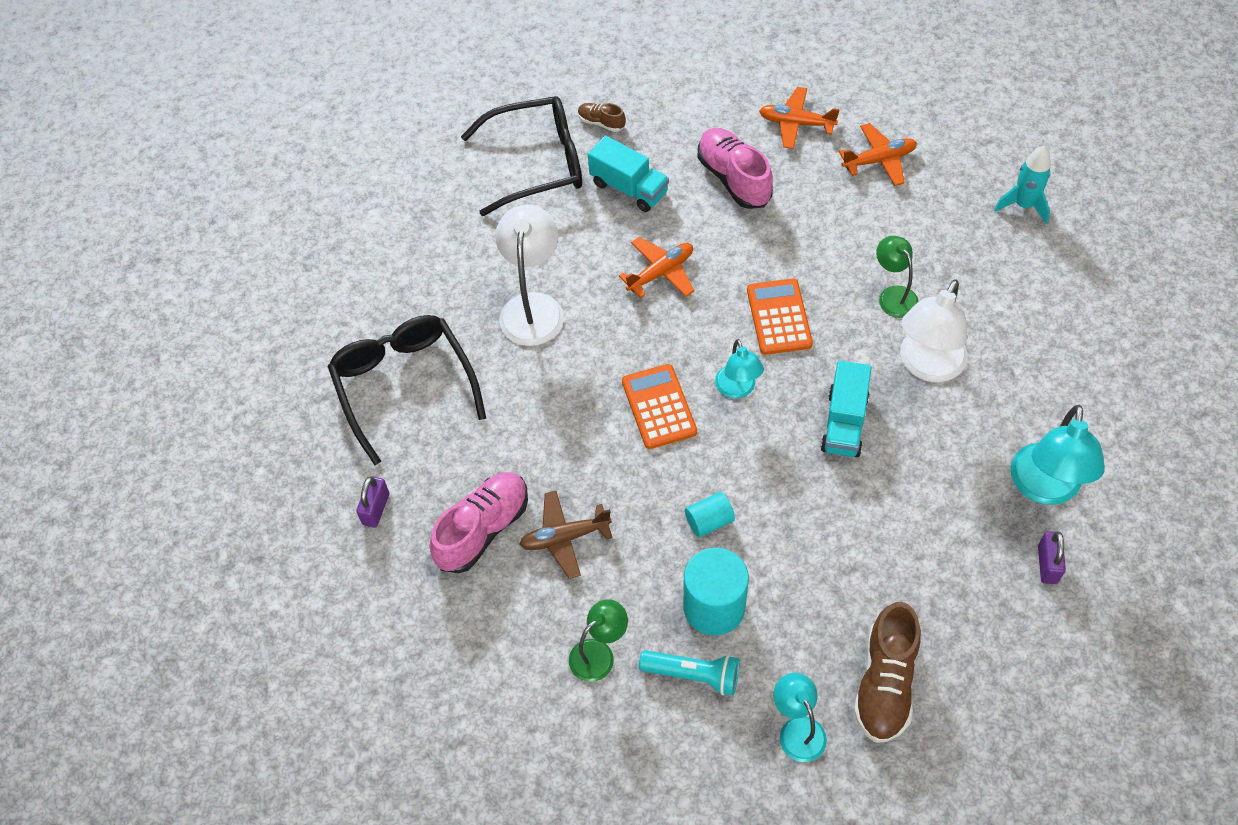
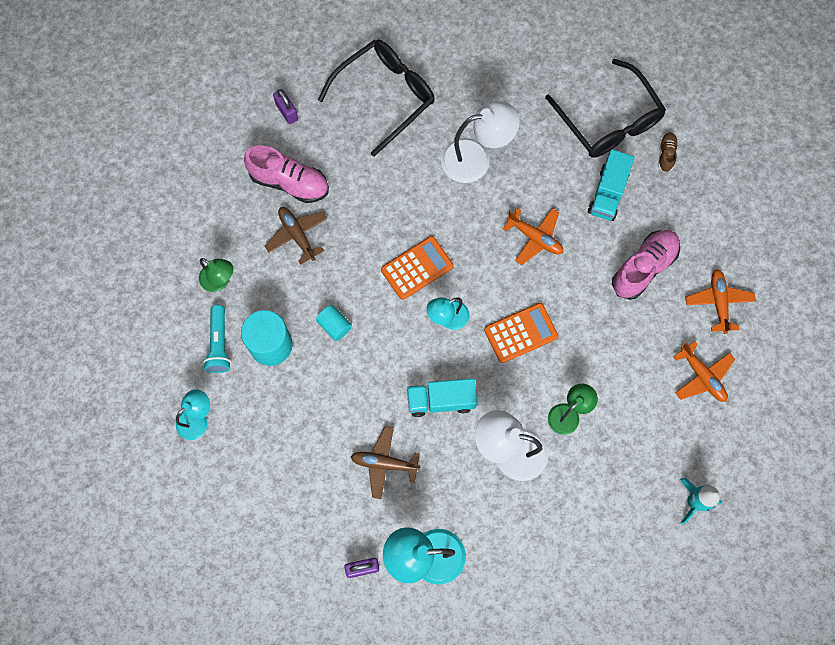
camera: 70 degrees right, 15 degrees up
(376, 509) = (287, 112): purple padlock -> purple padlock turned 60 degrees clockwise
(885, 683) = (243, 470): brown shoe -> none
(913, 506) = (384, 463): none -> brown plane

